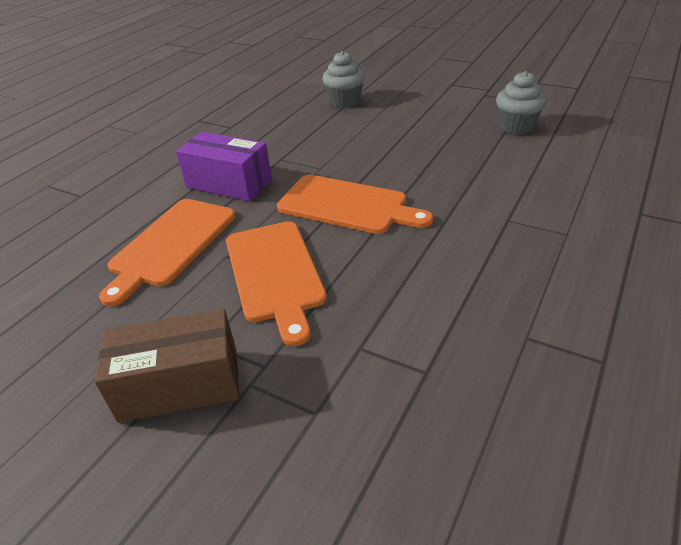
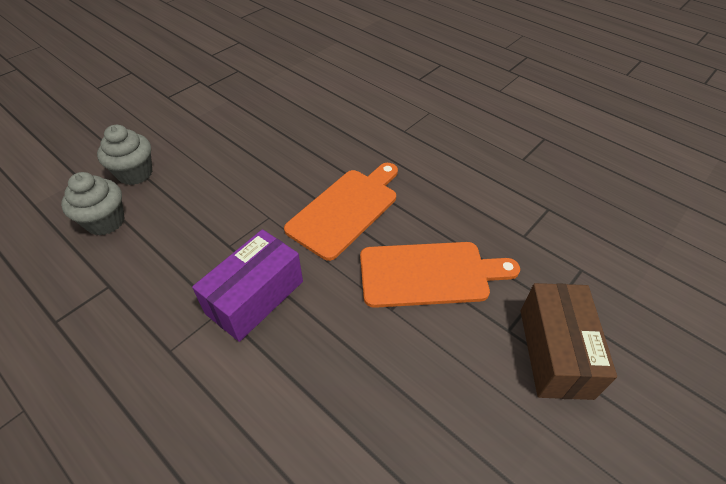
camera: 80 degrees left, 10 degrees up
(171, 244) = (355, 359): orange cutting board -> none
(516, 127) = (278, 88): grey cupcake -> grey cupcake (105, 221)

